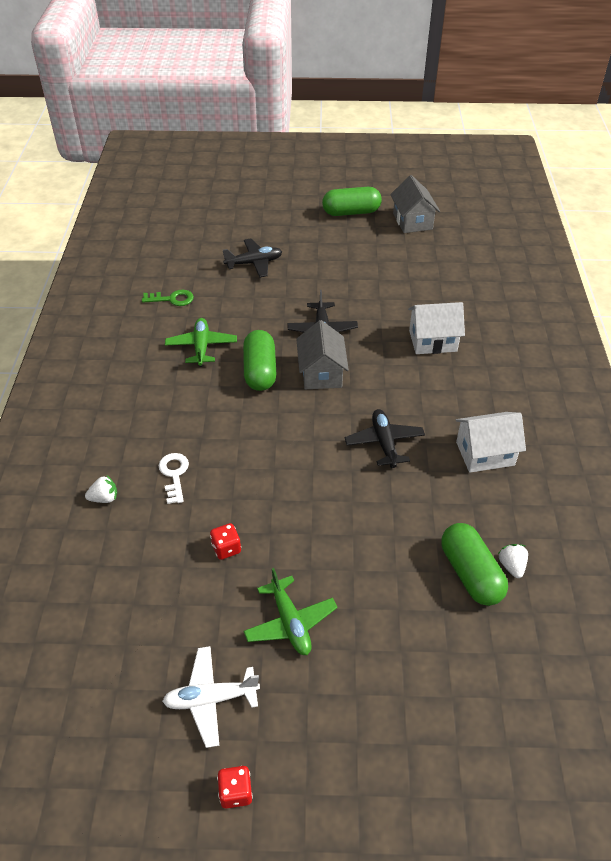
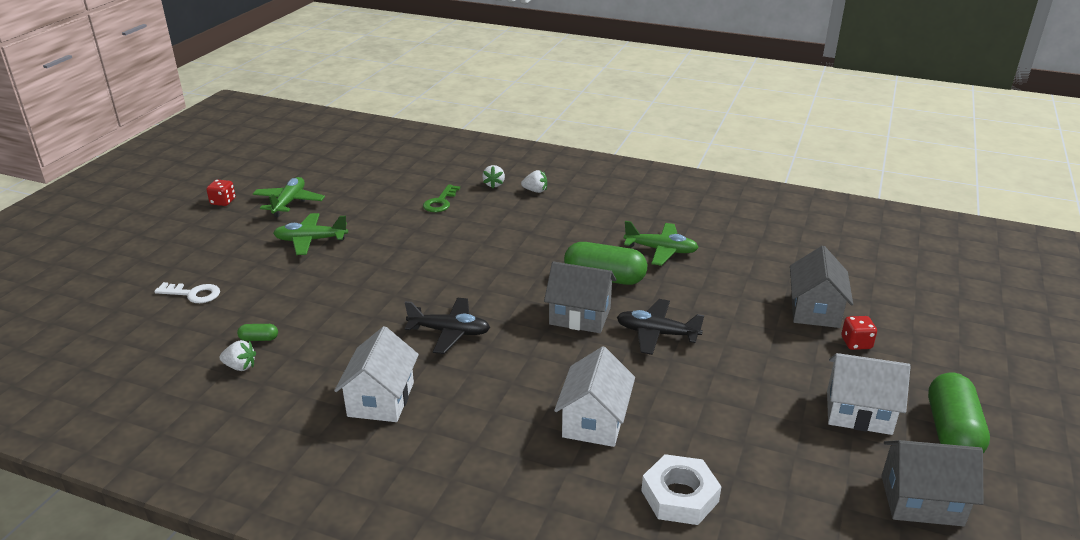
camera: 110 degrees right, 15 degrees down
(111, 458) = (535, 191): none -> white strawberry
(172, 299) = (752, 245): green key -> green key (440, 202)
(174, 474) = (496, 214): white key -> white key (193, 294)
(211, 699) = (289, 202): white plane -> green plane
(226, 548) = (401, 226): red dice -> red dice (856, 343)
(254, 263) = (815, 310): black plane -> grey house
(355, 242) = (858, 412): none -> white house
(469, 297) = (679, 496): none -> white nut
(470, 573) = (259, 339): green capsule -> green capsule, size x0.43

